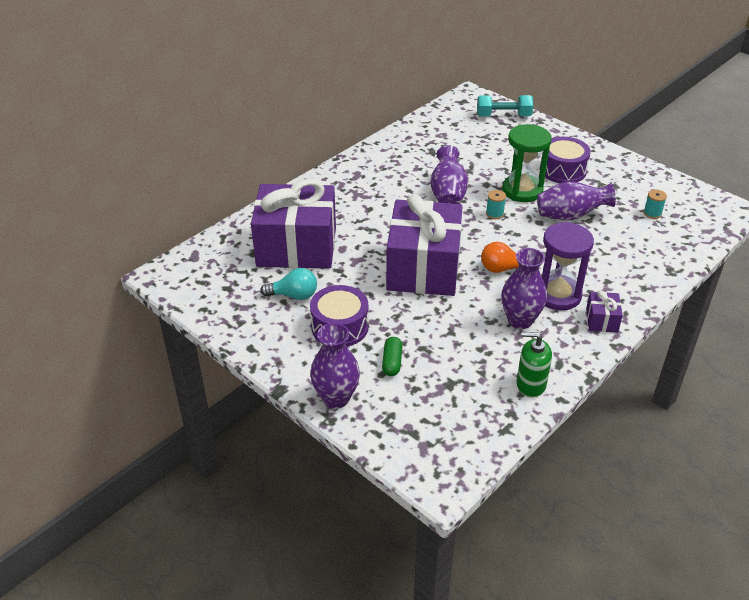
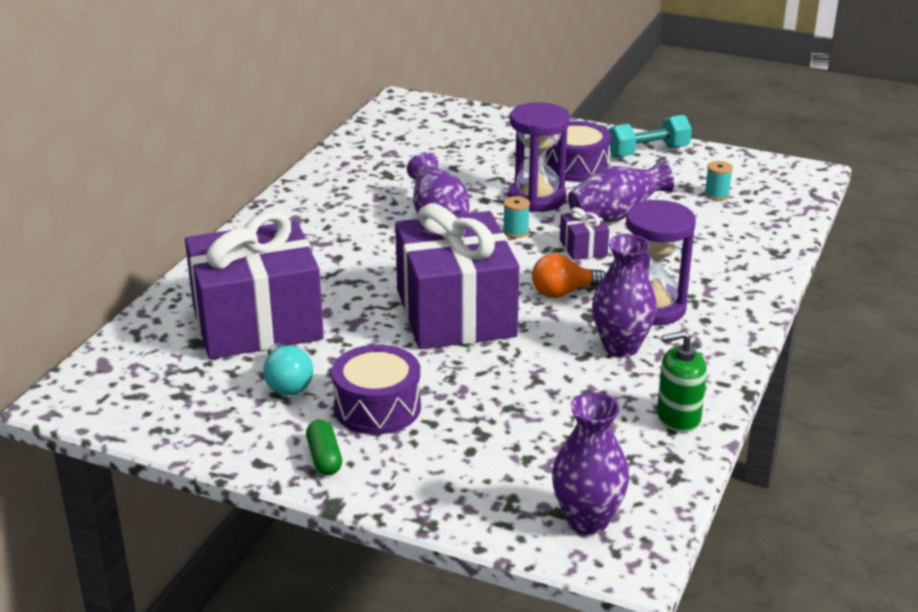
camera: 20 degrees left, 10 degrees down
(293, 295) = (287, 383): turquoise light bulb -> turquoise light bulb turned 90 degrees clockwise
(336, 398) = (422, 496): purple vase -> purple vase (587, 520)
(392, 362) = (477, 434): green capsule -> green capsule (324, 458)
(503, 116) = (462, 118): turquoise dumbbell -> turquoise dumbbell (647, 152)
(522, 190) = (537, 198): green hourglass -> purple hourglass
(601, 320) = (724, 325): purple gift -> purple gift (583, 247)

